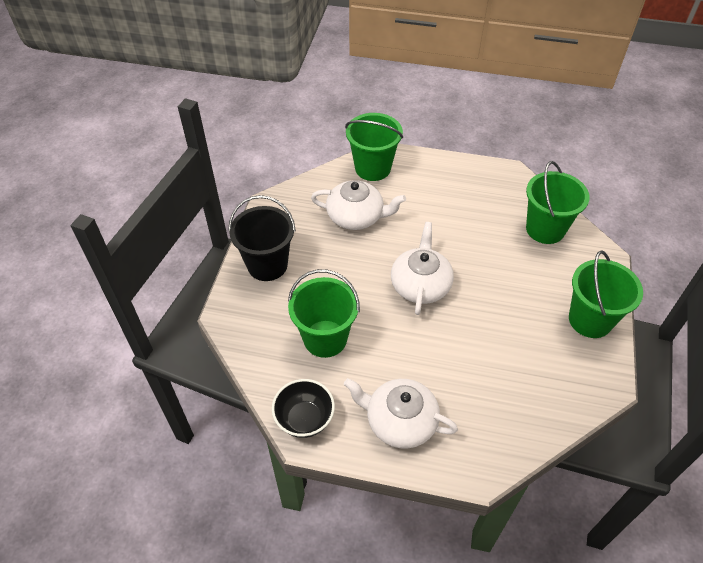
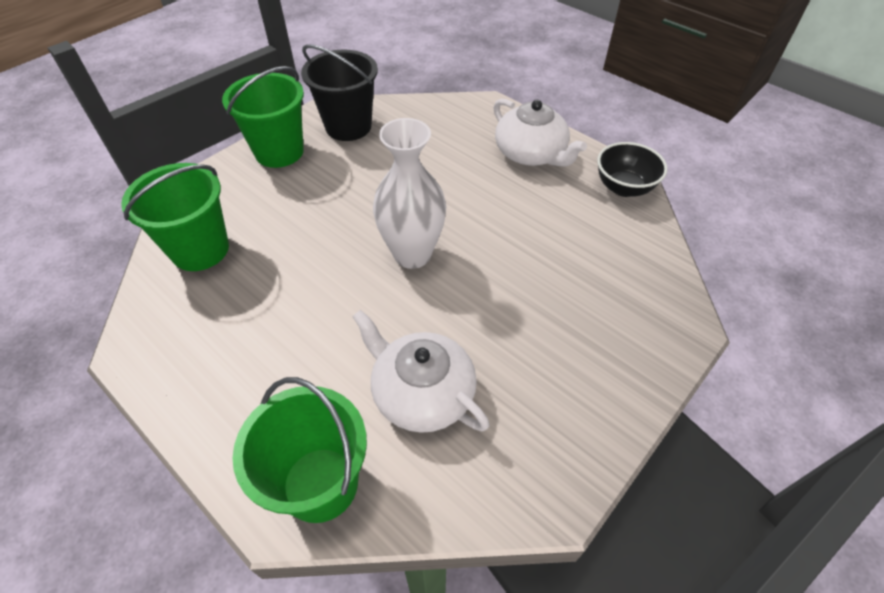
camera: 150 degrees left, 0 degrees up
(267, 265) = (603, 374): black bucket -> black bucket (348, 126)
(325, 338) = (566, 246): green bucket -> none
(420, 284) = (412, 254): white teapot -> white vase

